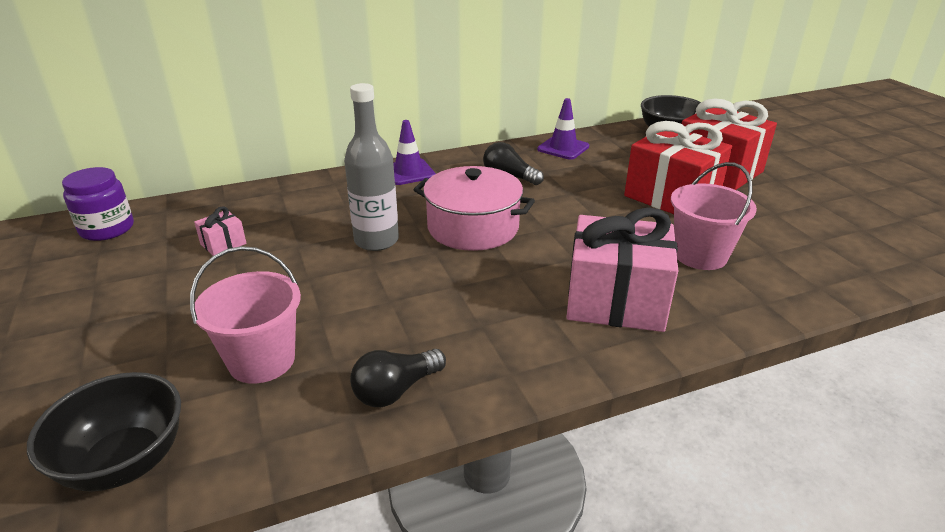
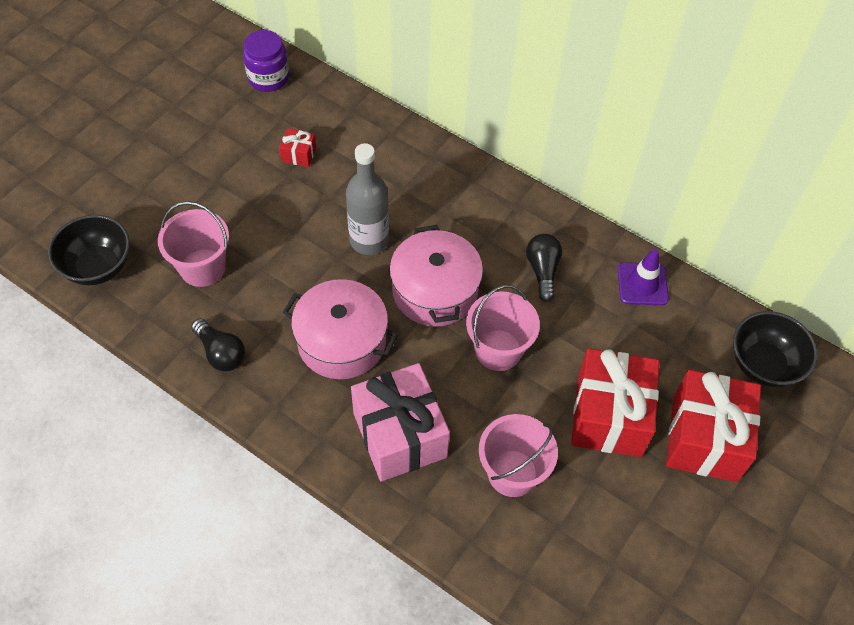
camera: 55 degrees right, 25 degrees up
(223, 244) = (299, 155): pink gift -> red gift
(396, 390) = (221, 353): black light bulb -> black light bulb turned 150 degrees counterclockwise
(409, 172) = (490, 194): purple traffic cone -> none
(473, 296) = (342, 341): none -> pink pot
(566, 220) = (498, 350): none -> pink bucket

